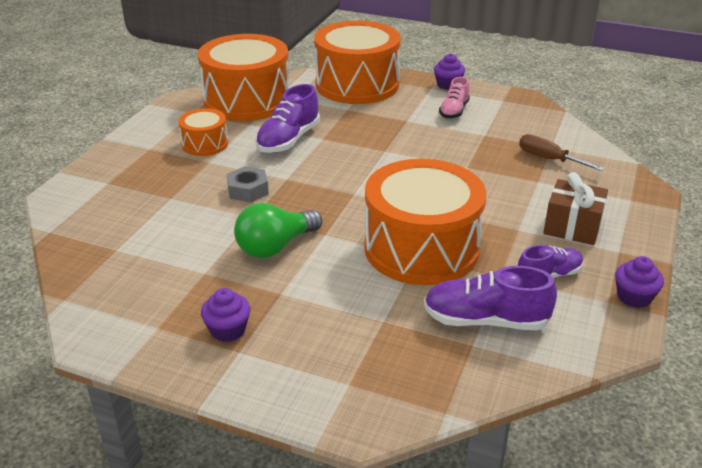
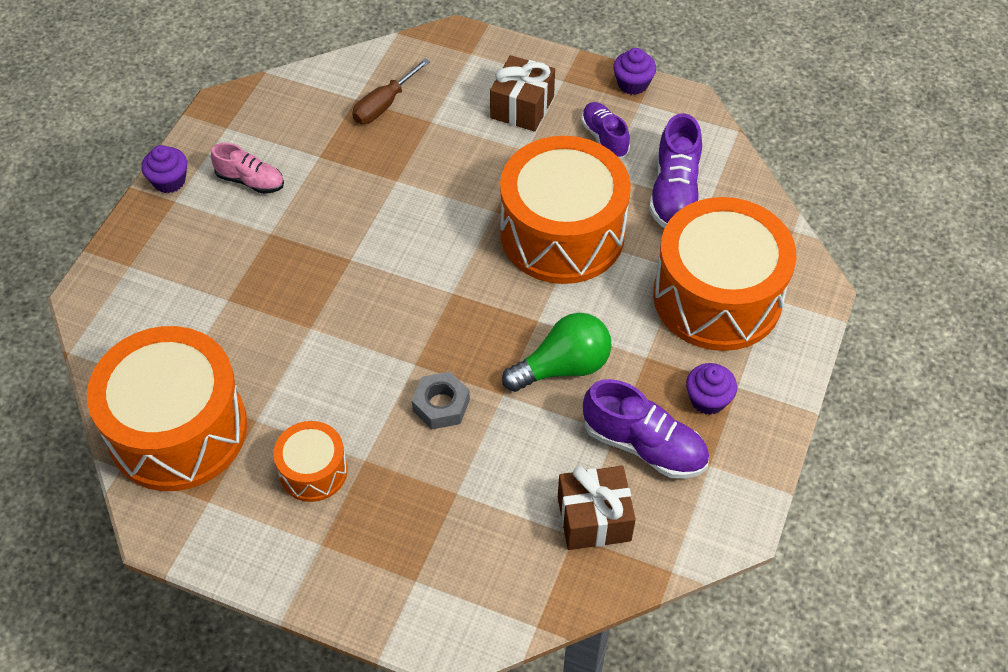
camera: 90 degrees left, 20 degrees up
(127, 260) = (594, 519): none -> brown gift
(275, 246) = (563, 367): green light bulb -> green light bulb turned 75 degrees counterclockwise
(288, 140) = (312, 367): purple shoe -> purple shoe (644, 445)
(357, 85) = (148, 287): orange drum -> orange drum (717, 297)

